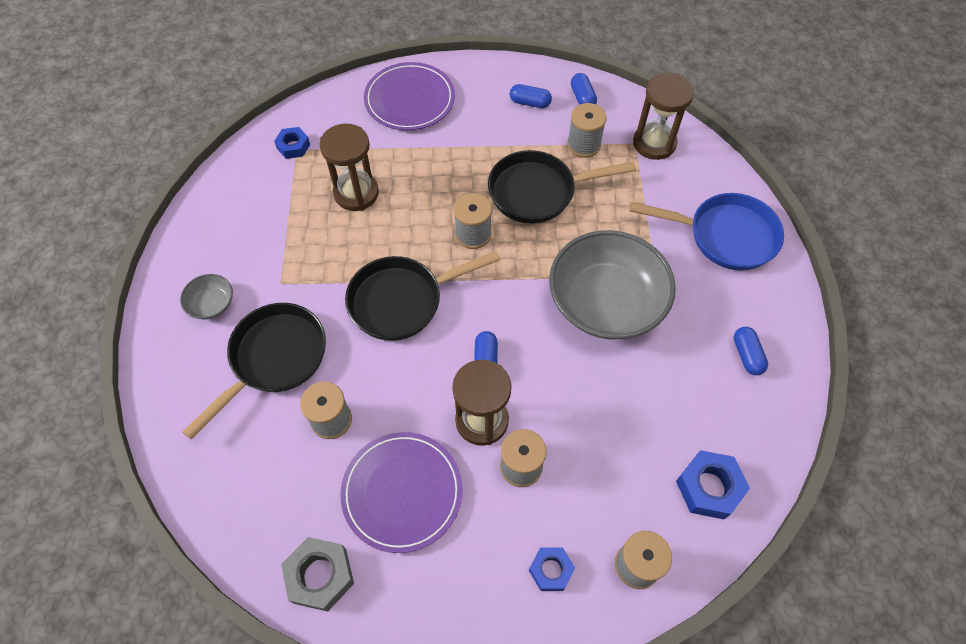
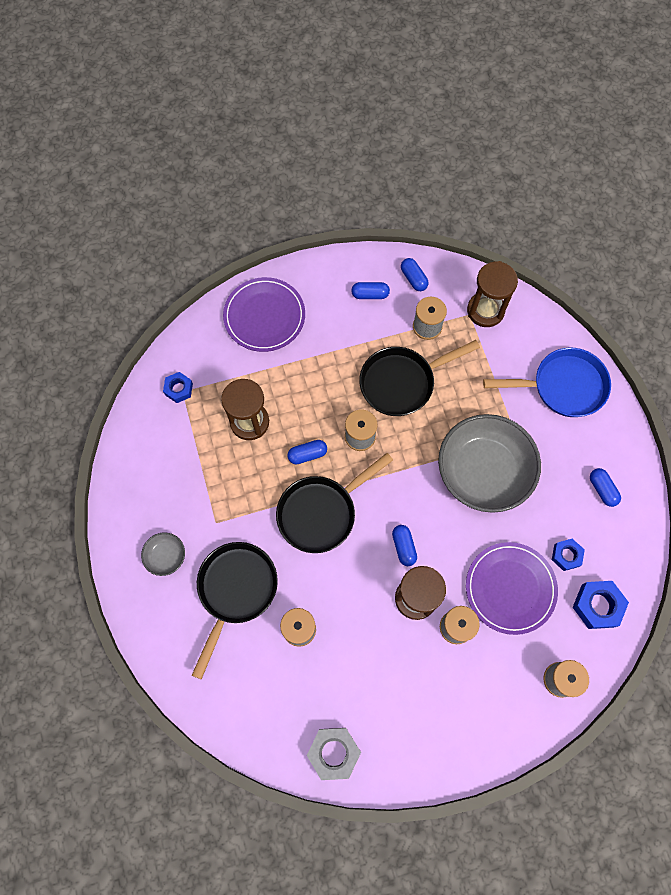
camera: 15 degrees left, 10 degrees up
(402, 492) = (373, 672): purple plate -> purple plate (510, 588)
(408, 239) = (307, 454): none -> blue capsule
(551, 570) = (500, 700): blue nut -> blue nut (566, 555)

